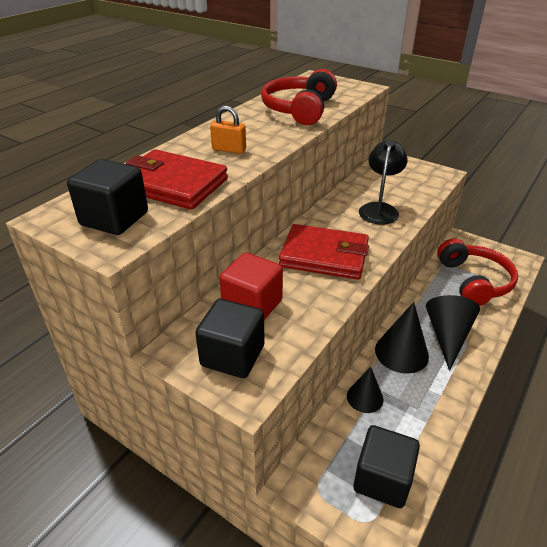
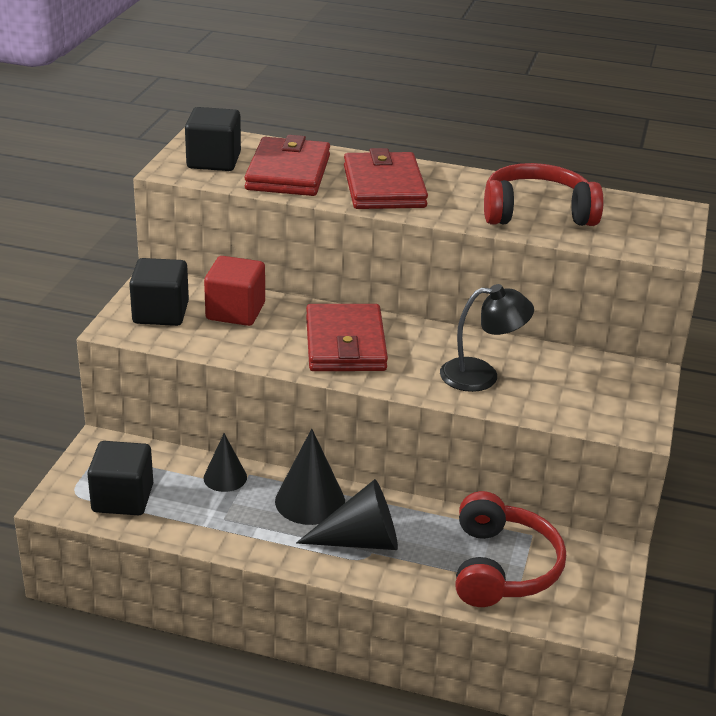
camera: 70 degrees right, 5 degrees down
(229, 150) = (384, 187): orange padlock -> red wallet
(474, 281) = (502, 567): red headphones -> red headphones turned 60 degrees counterclockwise

